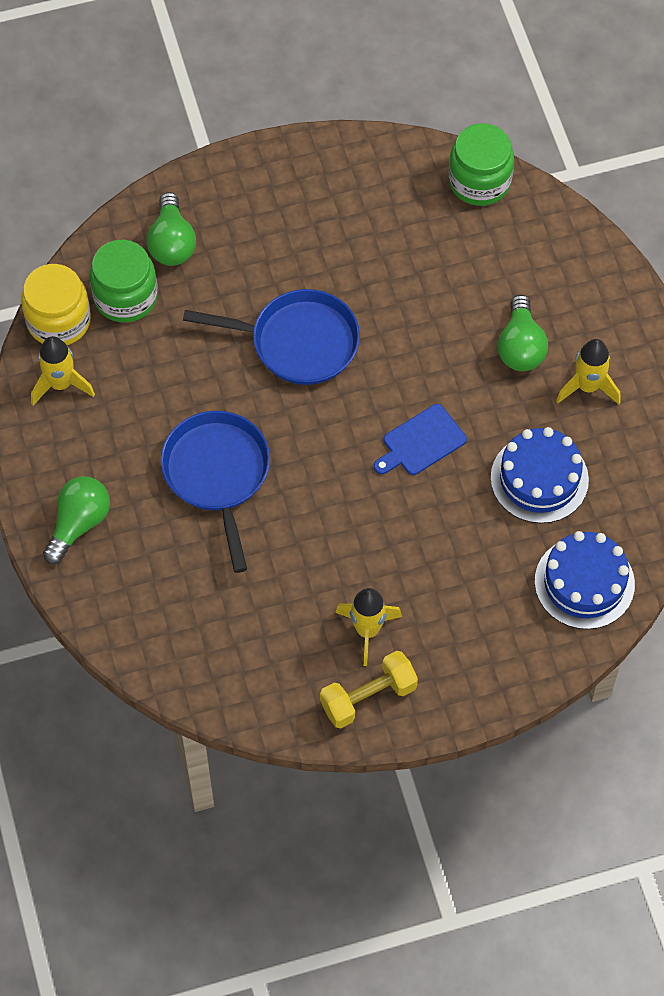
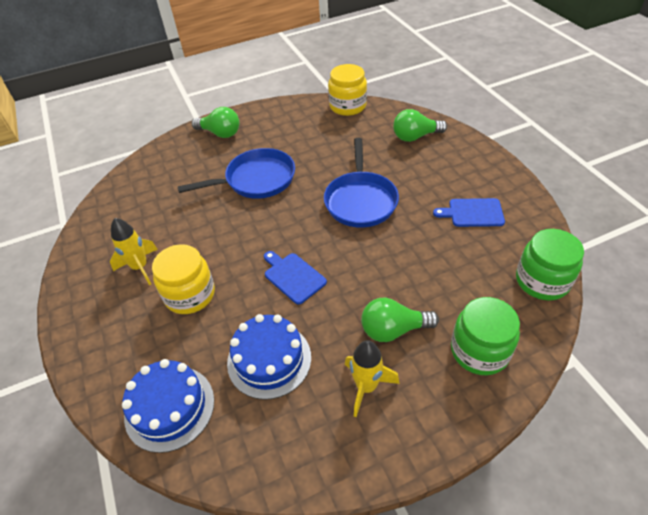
camera: 85 degrees right, 15 degrees down
(61, 384) = (307, 113): yellow rocket -> none
(125, 297) = (371, 126): green jar -> green jar (479, 351)
(354, 216) = (473, 213): none -> blue cutting board
(368, 697) = (89, 275): yellow dumbbell -> none
(428, 565) = (190, 295): none -> yellow jar

